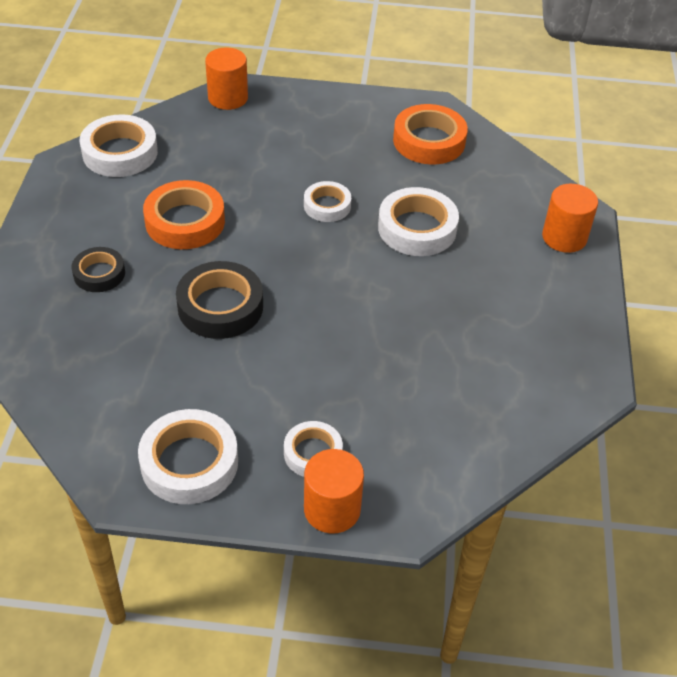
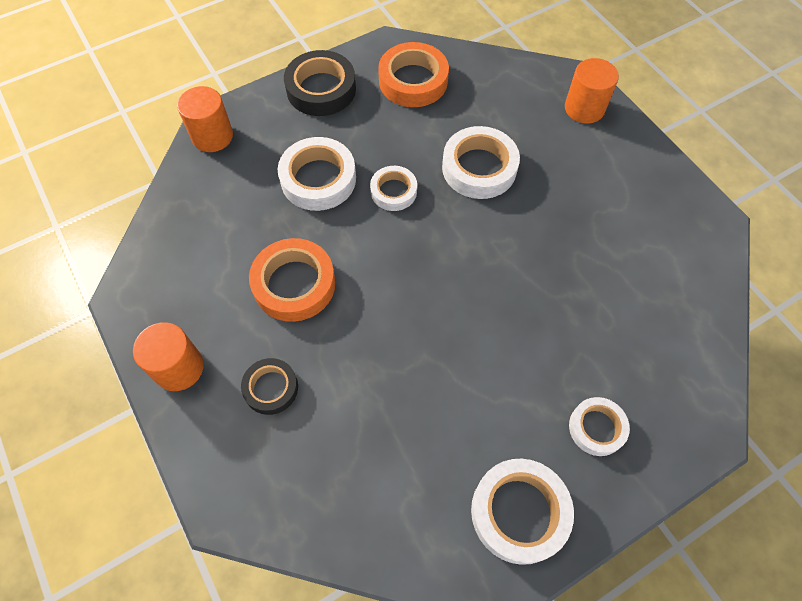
camera: 35 degrees left, 15 degrees up
(120, 152) = (169, 252): white tape -> white tape (318, 179)
(220, 306) = (402, 346): black tape -> black tape (321, 89)
(332, 509) = (655, 466): orange cylinder -> orange cylinder (179, 368)

